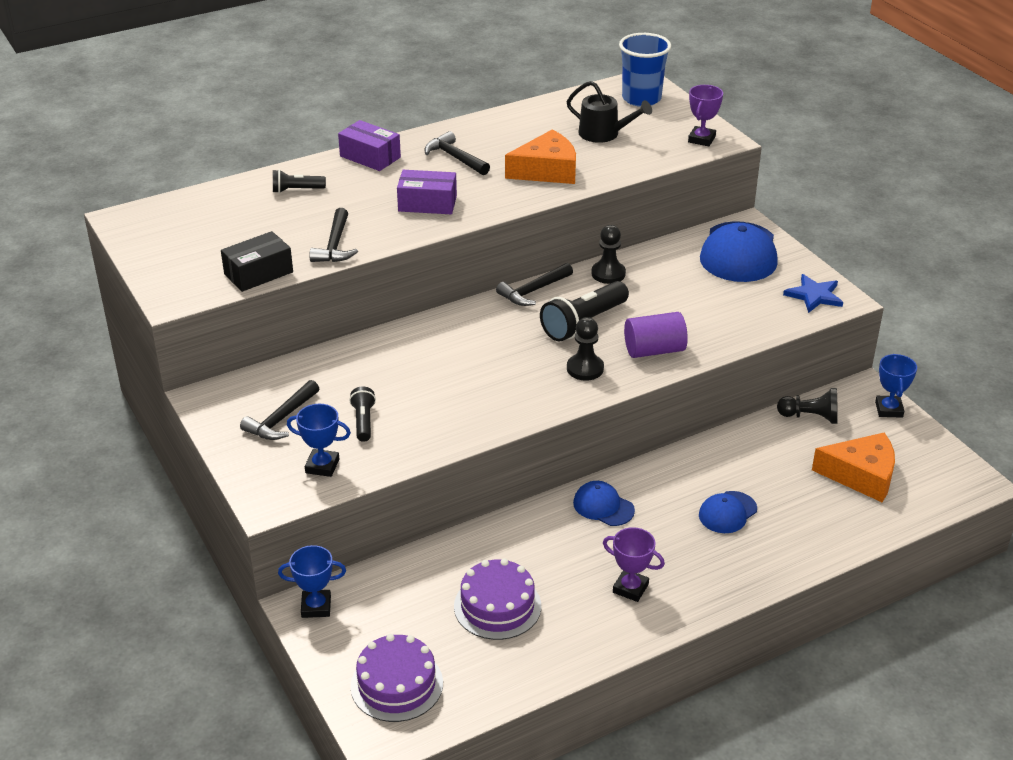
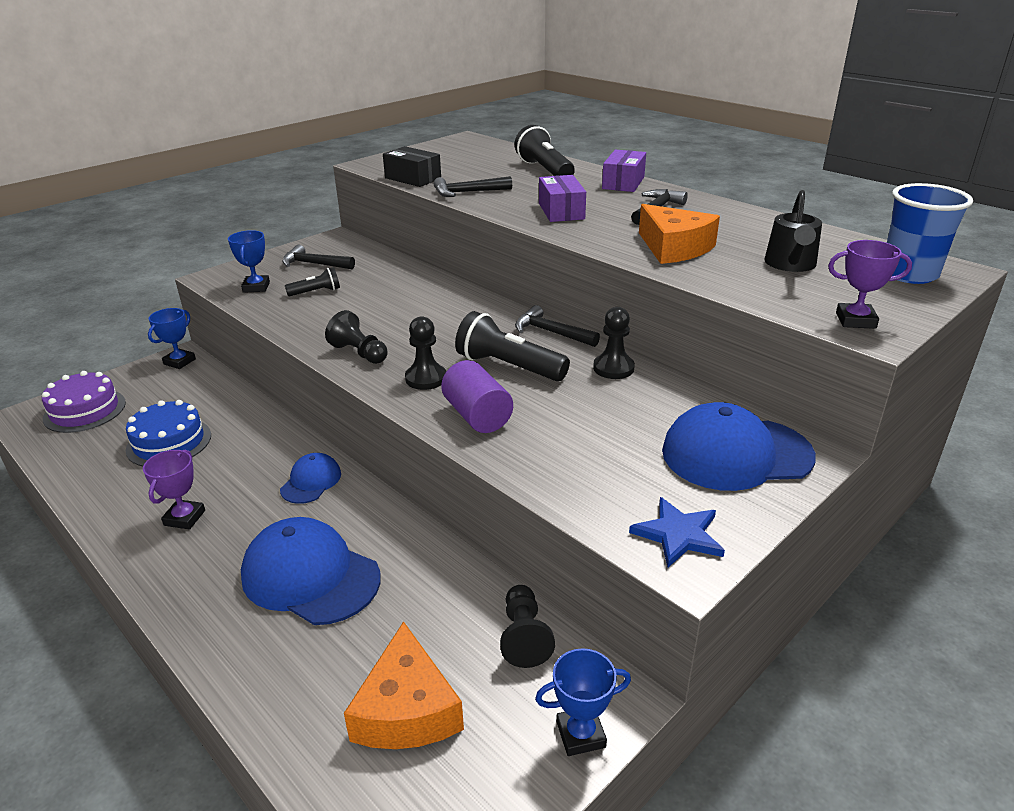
camera: 75 degrees right, 5 degrees down
(296, 190) = (545, 170): black flashlight -> black flashlight, size x1.81
(316, 607) = (179, 362): blue trophy -> blue trophy turned 45 degrees clockwise
(497, 606) = (169, 442): purple cake -> blue cake
(521, 402) = (359, 353): none -> black pawn
(727, 512) = (310, 576): blue cap -> blue cap, size x1.86

